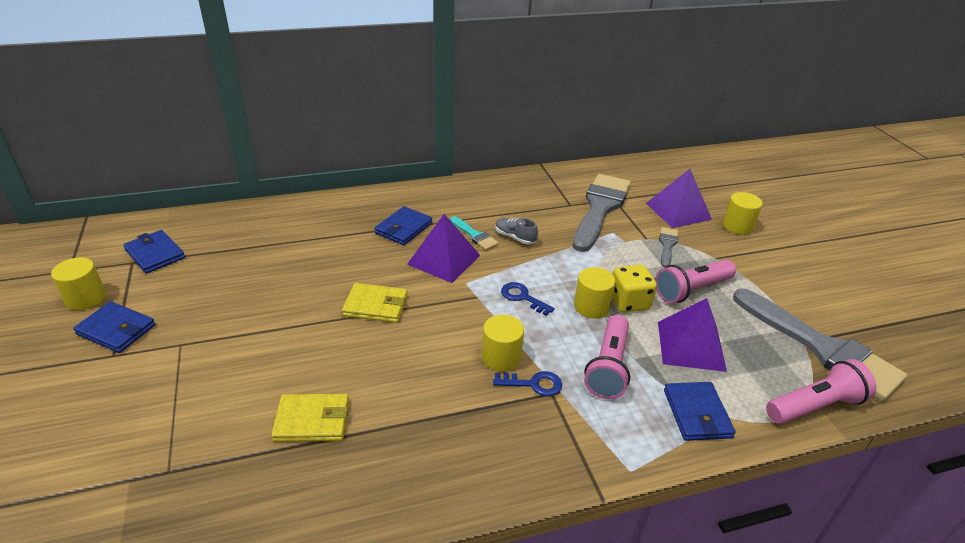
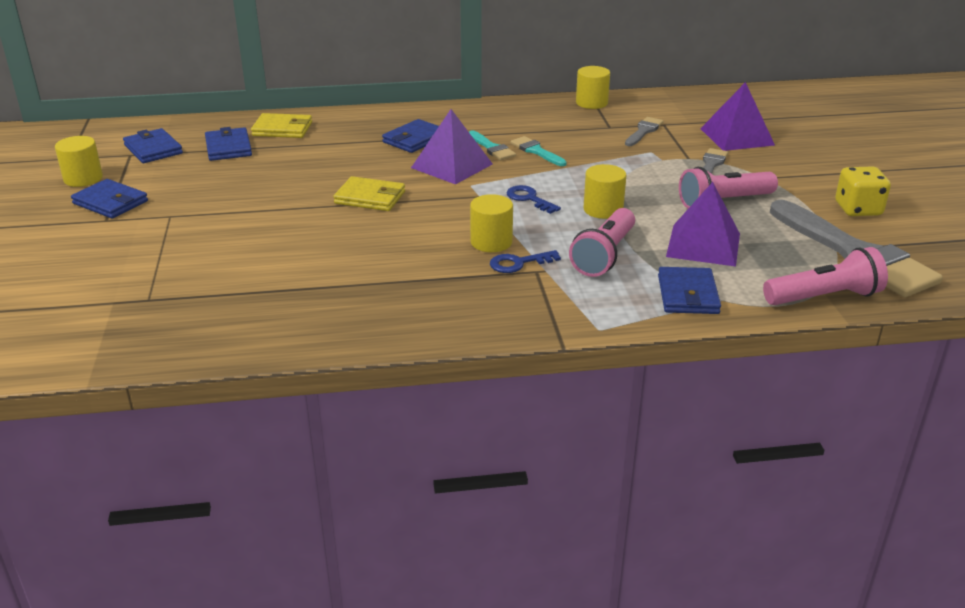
camera: 10 degrees right, 5 degrees down
(229, 248) = (228, 147): none -> blue wallet
(312, 420) = (288, 275): yellow wallet -> yellow wallet (282, 129)
(515, 237) = (536, 151): grey shoe -> turquoise brush
(533, 384) = (519, 263): blue key -> blue key turned 150 degrees clockwise
(600, 208) = (643, 131): grey brush -> grey brush, size x0.44
(629, 302) = (647, 208): yellow dice -> yellow dice (858, 209)
(737, 226) = (804, 152): yellow cylinder -> yellow cylinder (591, 103)

